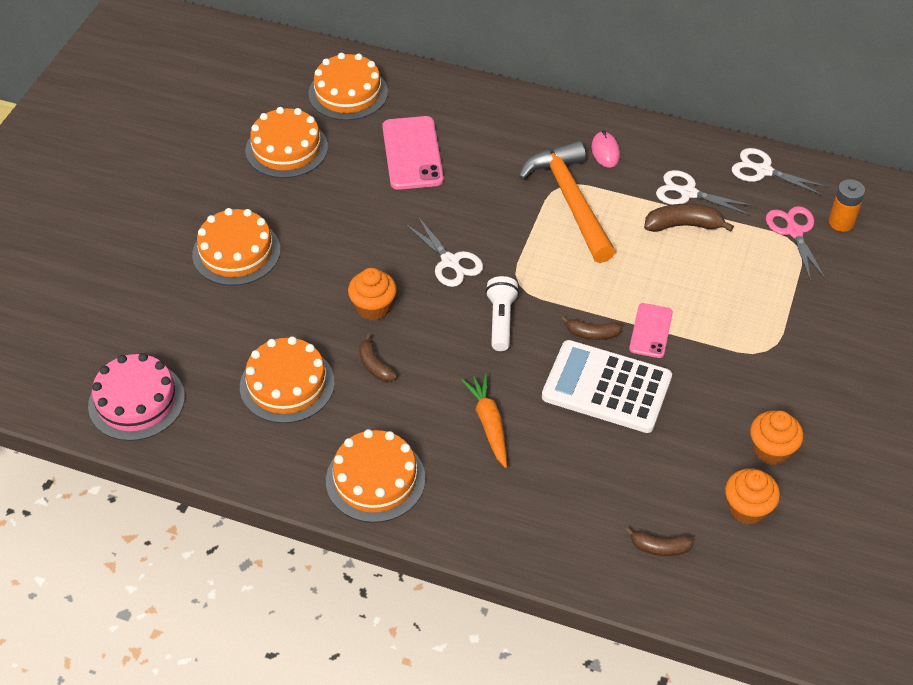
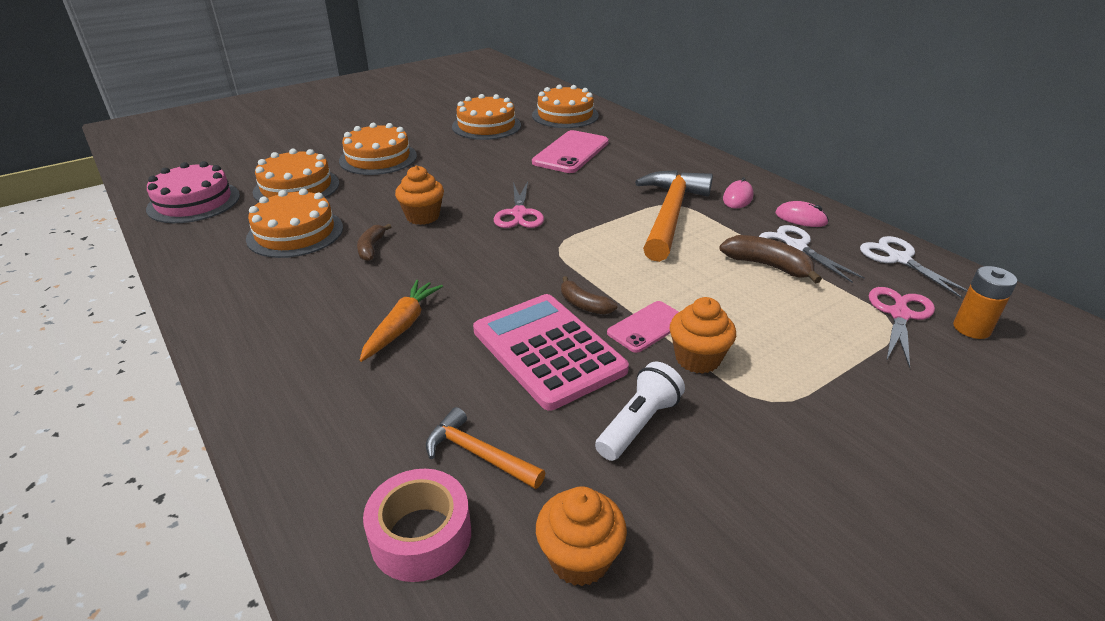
camera: 35 degrees right, 15 degrees down
(375, 479) = (255, 319): orange cake -> orange cake (296, 187)
(450, 262) = (519, 214): white scissors -> pink scissors
(501, 320) = (511, 262): white flashlight -> white flashlight (638, 424)
(606, 387) = (548, 350): white calculator -> pink calculator
(640, 484) = (479, 454): none -> orange hammer
(660, 547) = (421, 536): brown banana -> pink tape
(669, 155) = (801, 218): none -> pink mouse
(771, 450) = (680, 506): orange cupcake -> orange cupcake (697, 359)

